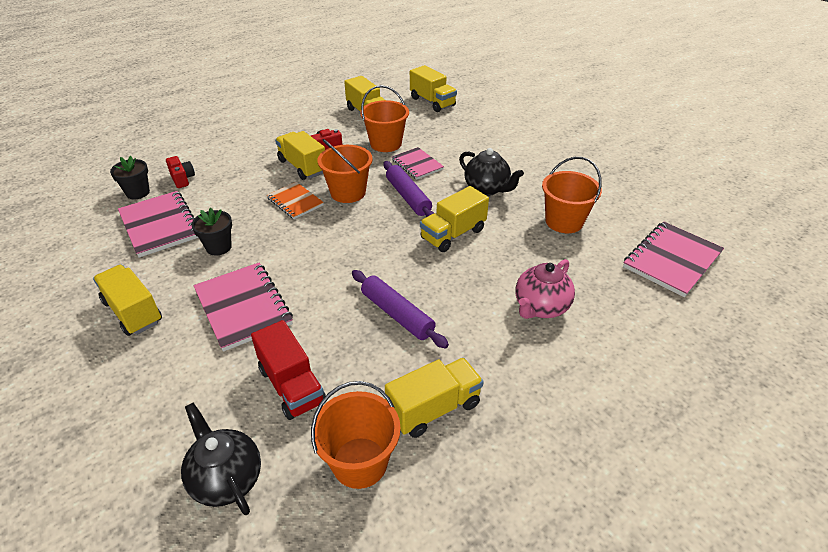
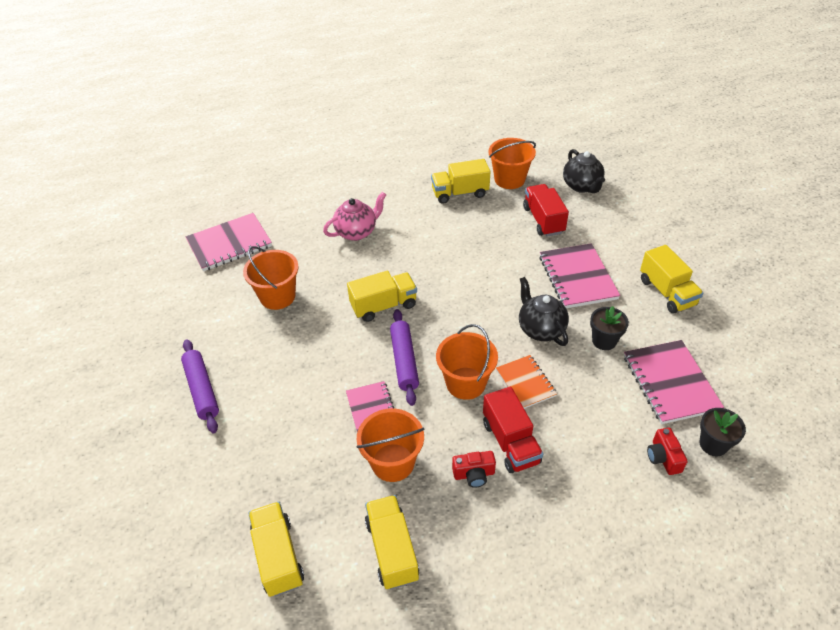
camera: 160 degrees left, 5 degrees up
(302, 166) = (510, 442): yellow truck -> red truck
(397, 314) = (461, 248): purple rolling pin -> purple rolling pin (202, 390)
(487, 189) = (318, 352): black teapot -> black teapot (540, 329)

